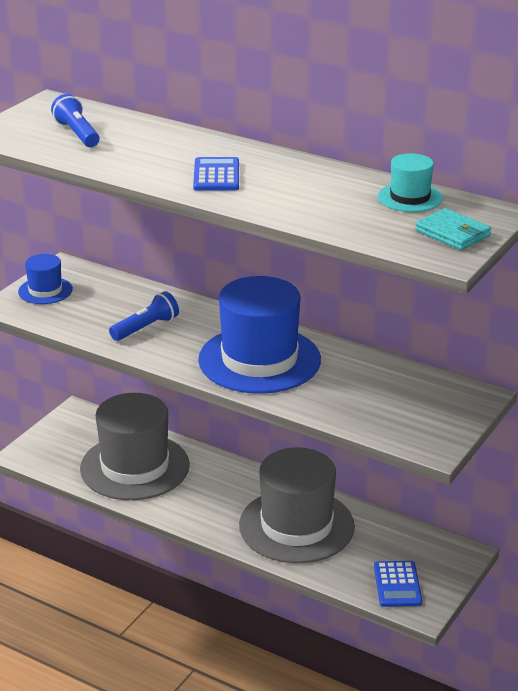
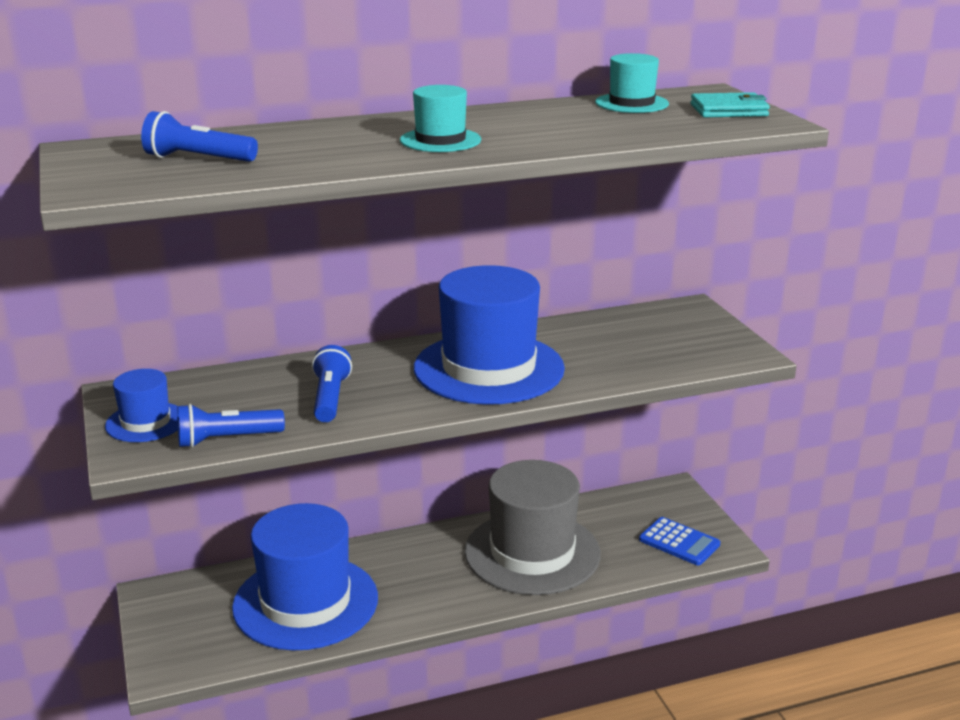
camera: 50 degrees left, 5 degrees down
(59, 322) = (227, 439): none -> blue flashlight
(134, 467) = (305, 602): grey hat -> blue hat
(216, 175) = (440, 140): blue calculator -> turquoise hat

